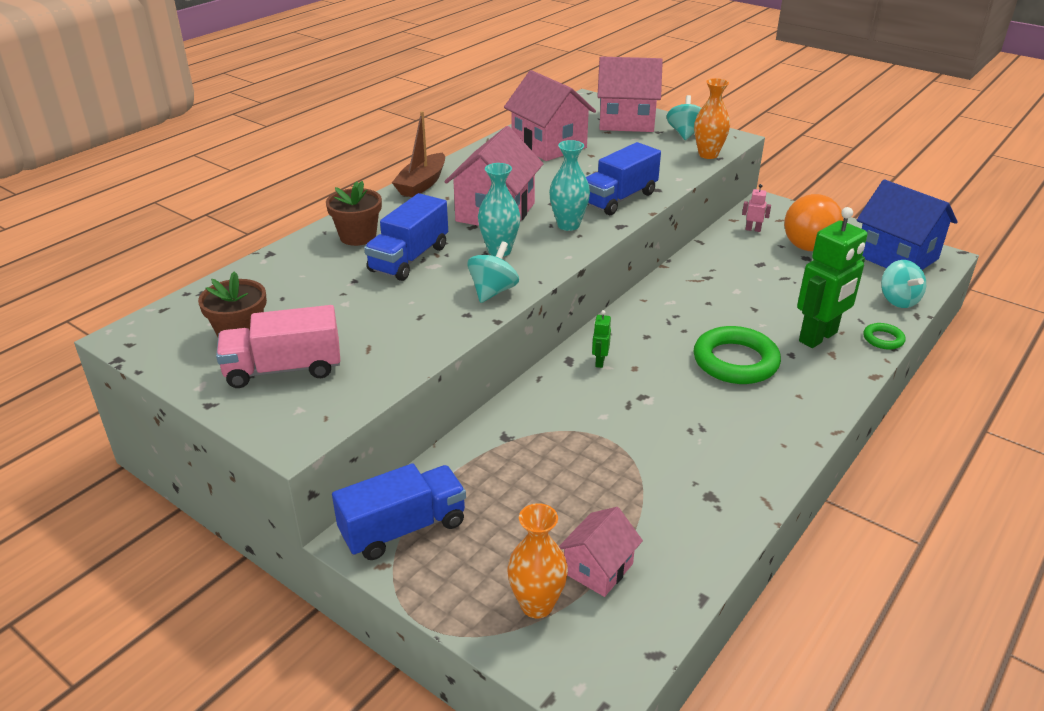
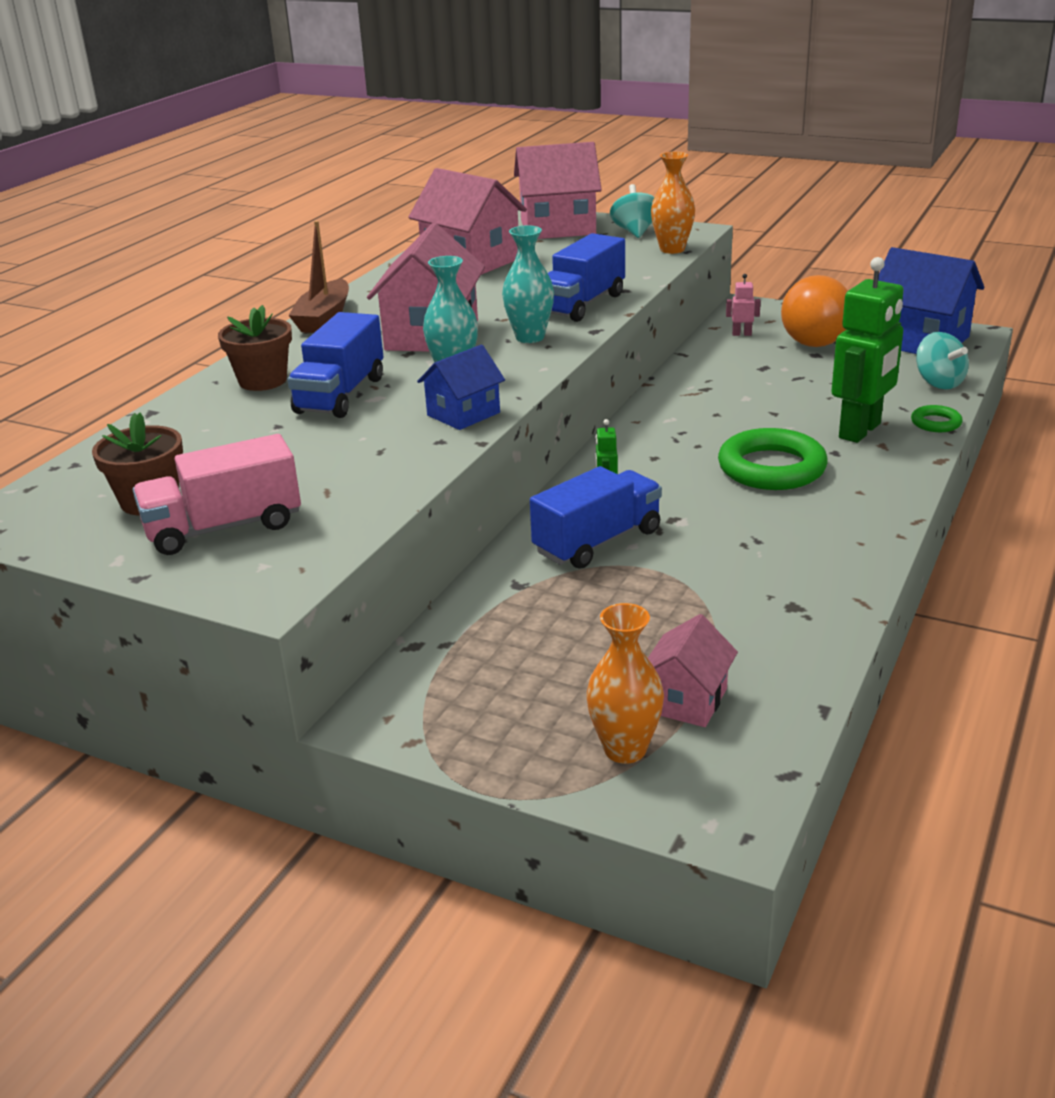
camera: 10 degrees left, 5 degrees down
(403, 528) = (424, 699): blue truck -> blue truck (598, 542)
(493, 291) = (463, 414): turquoise spinning top -> blue house

